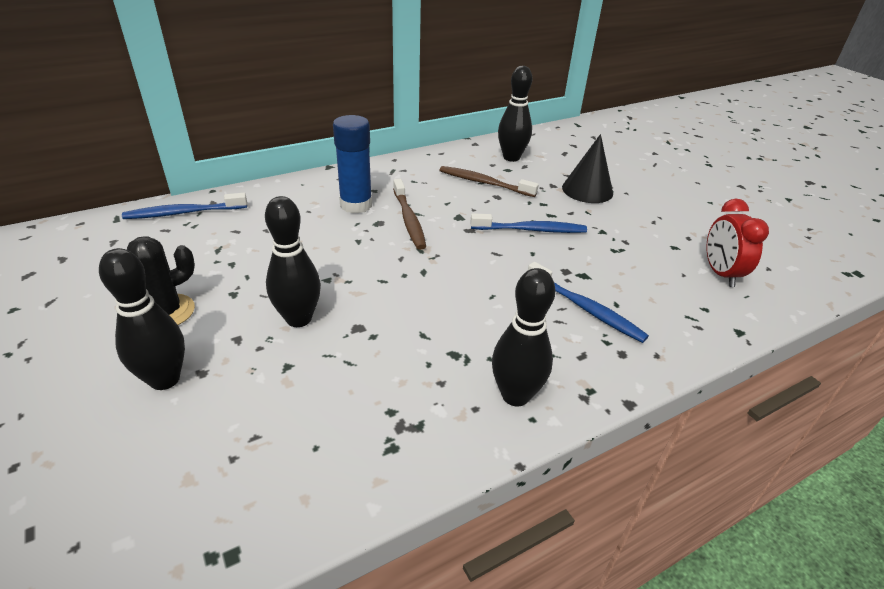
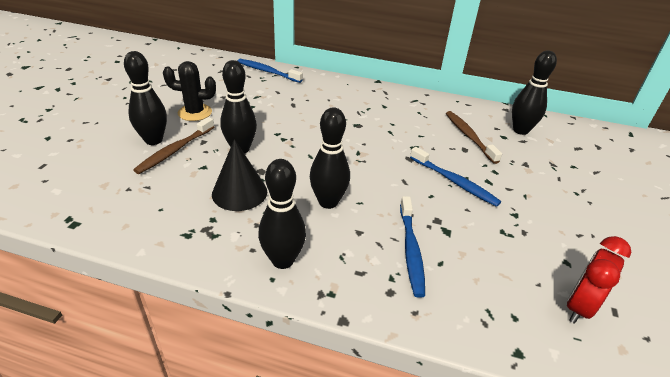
camera: 45 degrees right, 0 degrees up
(356, 205) = (360, 109): blue glue stick -> none
(409, 219) = (378, 132): brown toothbrush -> brown toothbrush (175, 150)
(468, 314) = (328, 202): none -> black bowling pin
(587, 190) = (552, 182): black cone -> black cone (239, 192)

